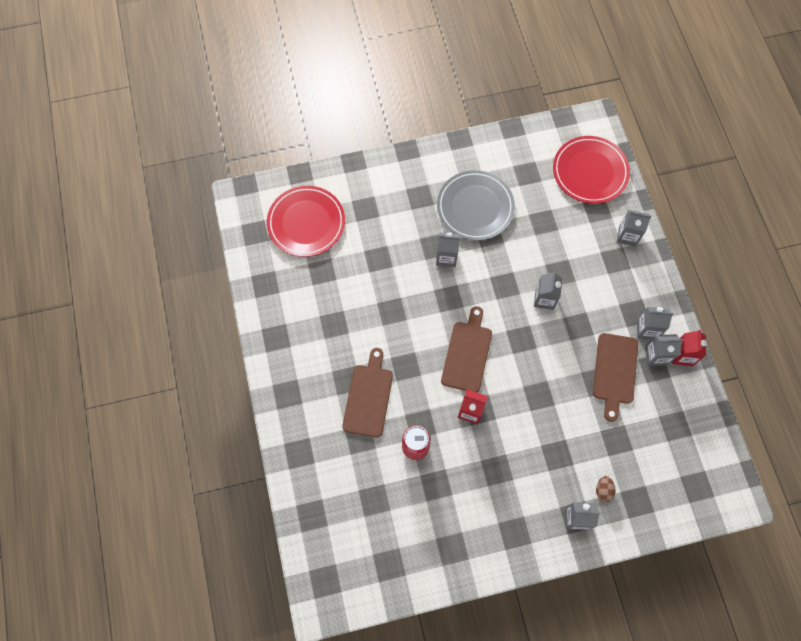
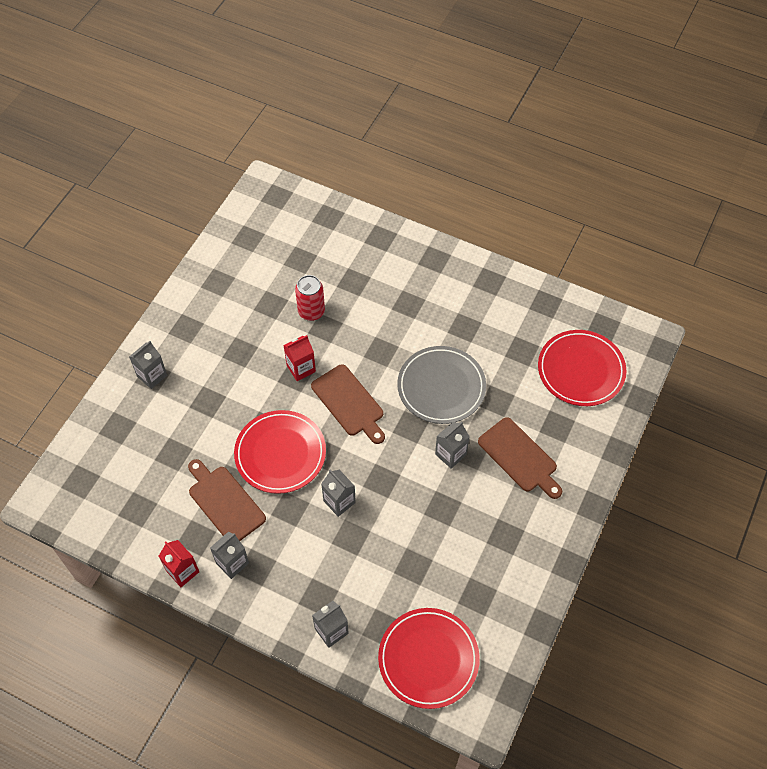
camera: 130 degrees right, 10 degrees down
(368, 397) = (380, 309): brown cutting board -> brown cutting board (519, 457)
(475, 207) = (480, 518): grey plate -> grey plate (441, 387)
(547, 366) = (280, 454): none -> red plate
(603, 490) = (150, 411): brown egg -> none
(656, 356) = (204, 548): grey carton -> none

